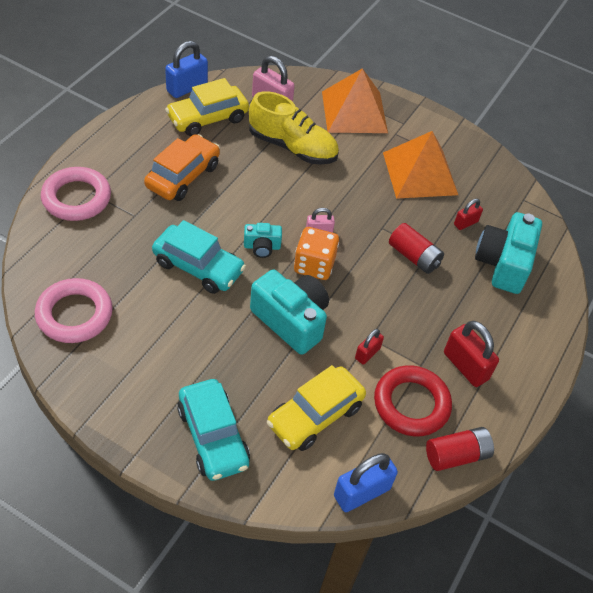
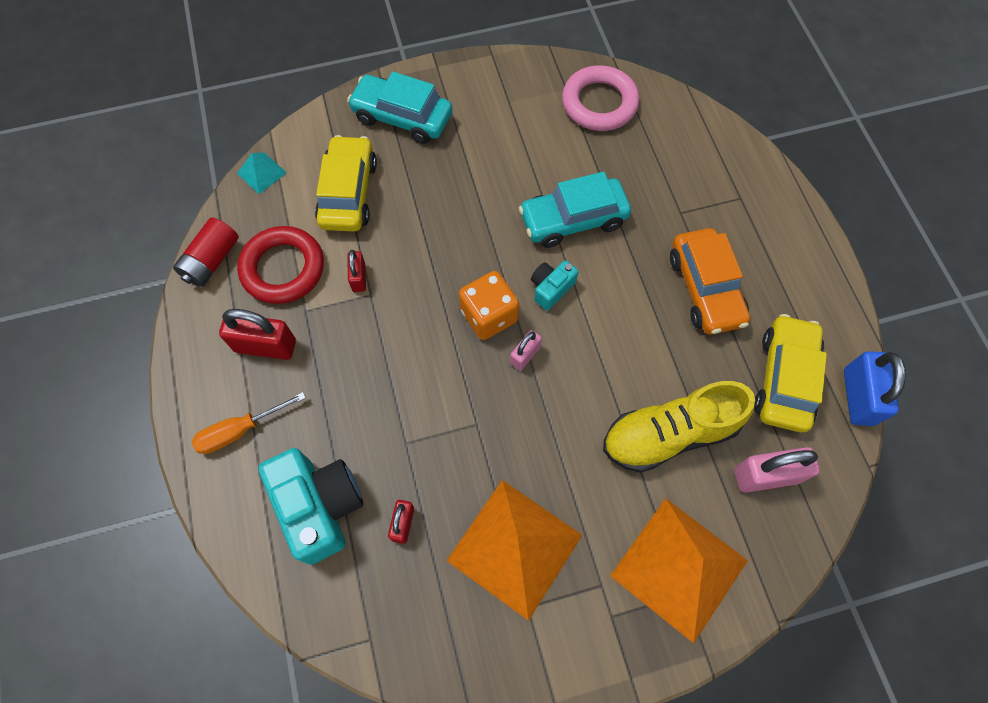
camera: 140 degrees right, 15 degrees up
(76, 198) = (741, 181): pink ring -> none
(291, 320) = (448, 247): turquoise camera -> none
(362, 492) = (261, 173): blue padlock -> turquoise pyramid
(414, 256) = (414, 420): red battery -> none
(520, 334) = (240, 430): none -> orange screwdriver

